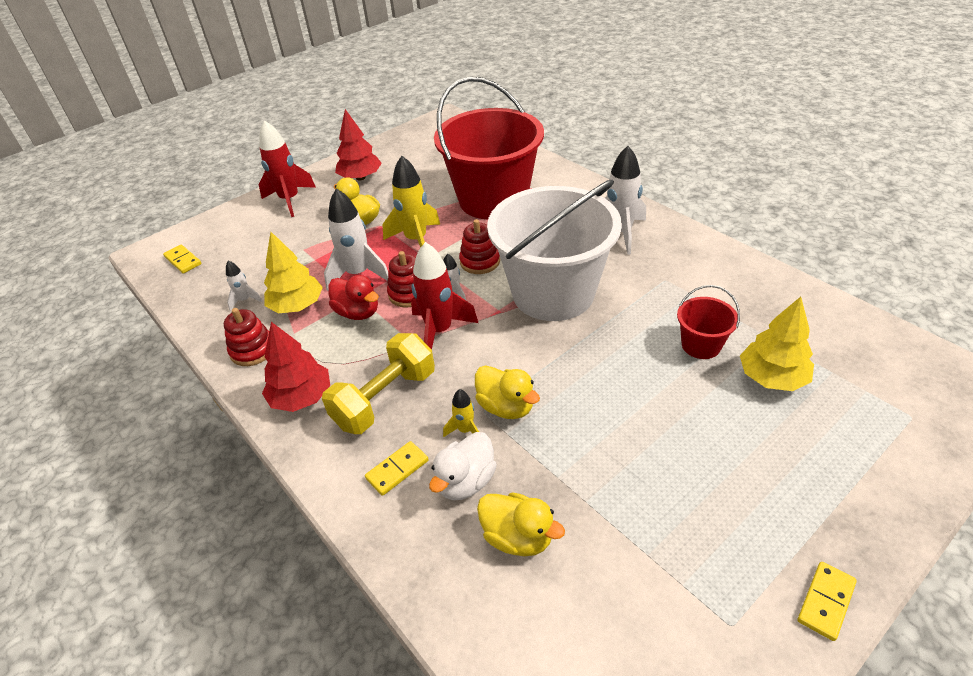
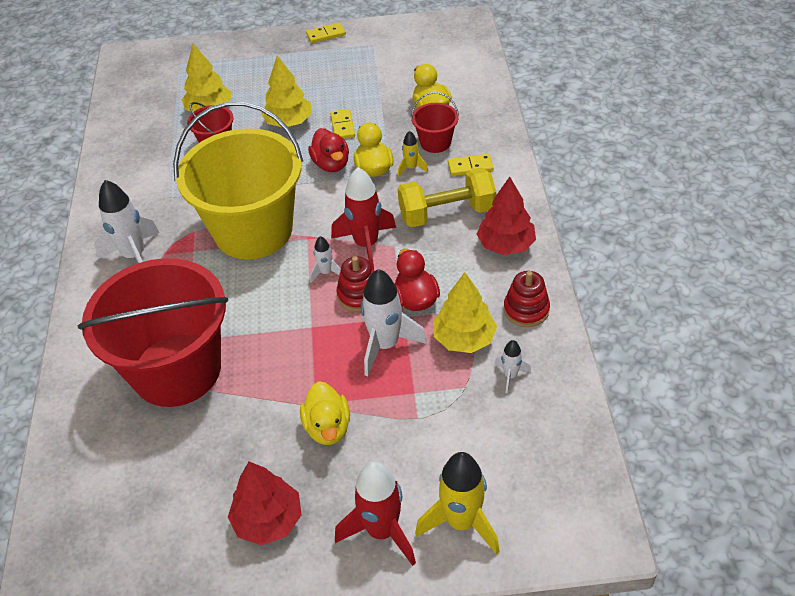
camera: 145 degrees left, 5 degrees up
(183, 260) = (559, 487): yellow domino -> yellow domino (342, 126)
(416, 240) = (300, 357): yellow rocket -> yellow rocket (461, 522)
(466, 481) = (435, 142): white duck -> red bucket
(480, 261) = (272, 294): red stacking toy -> none
(553, 293) = (253, 230): white bucket -> yellow bucket
(557, 388) = (331, 164): none -> red duck
(666, 412) = (289, 122): none -> yellow tree

